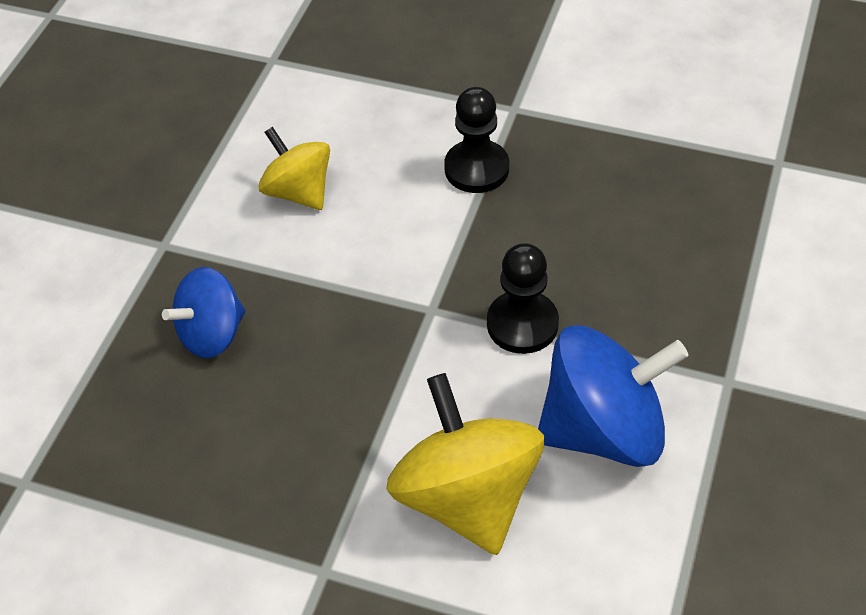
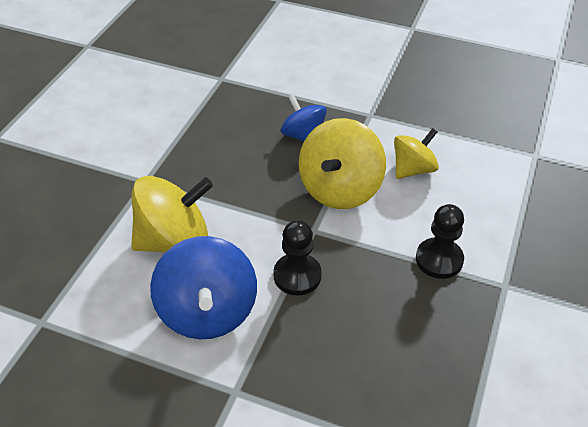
camera: 90 degrees right, 5 degrees down
(342, 279) = (340, 189): none -> yellow spinning top

